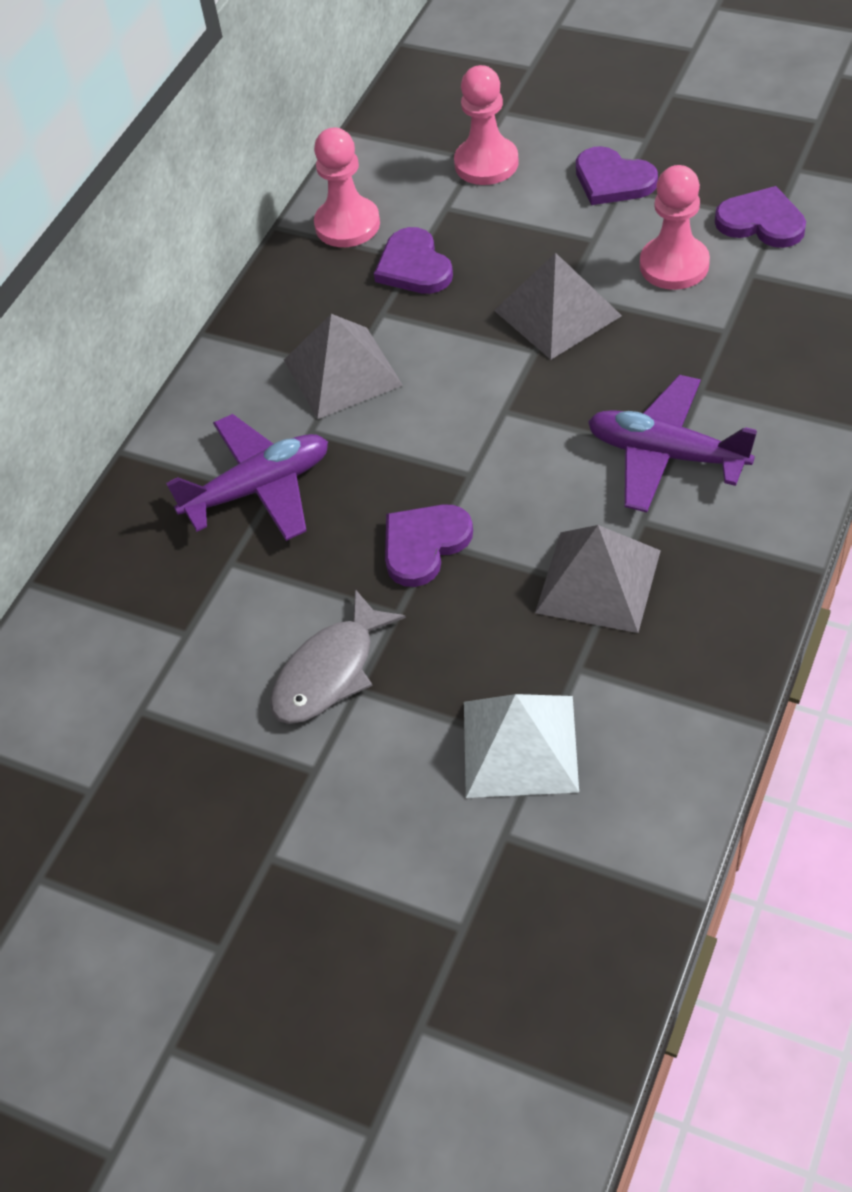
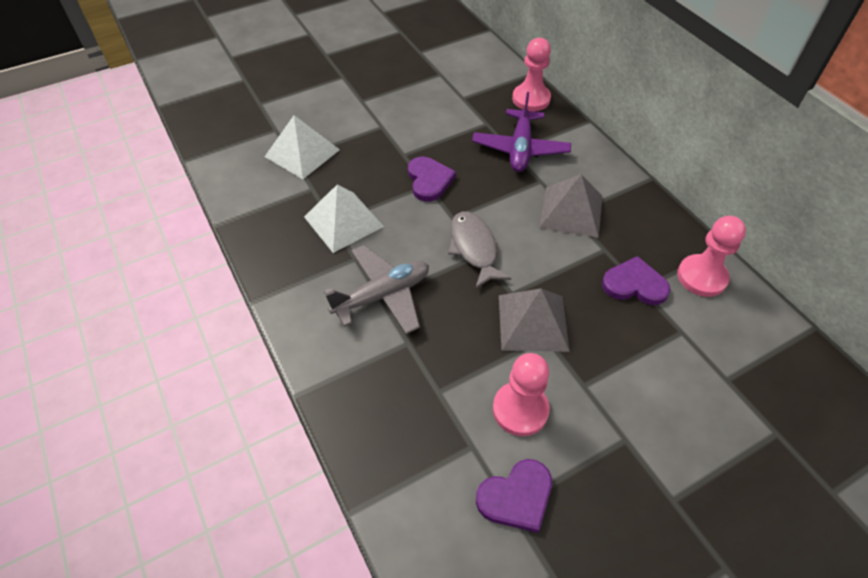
camera: 120 degrees right, 0 degrees up
(329, 672) = (398, 123): grey fish -> grey fish (474, 248)
(486, 163) = (716, 381): pink pawn -> pink pawn (531, 99)
(598, 581) = (343, 221): grey pyramid -> white pyramid
(613, 180) = (639, 441): purple heart -> none
(666, 455) = (382, 295): purple plane -> grey plane

